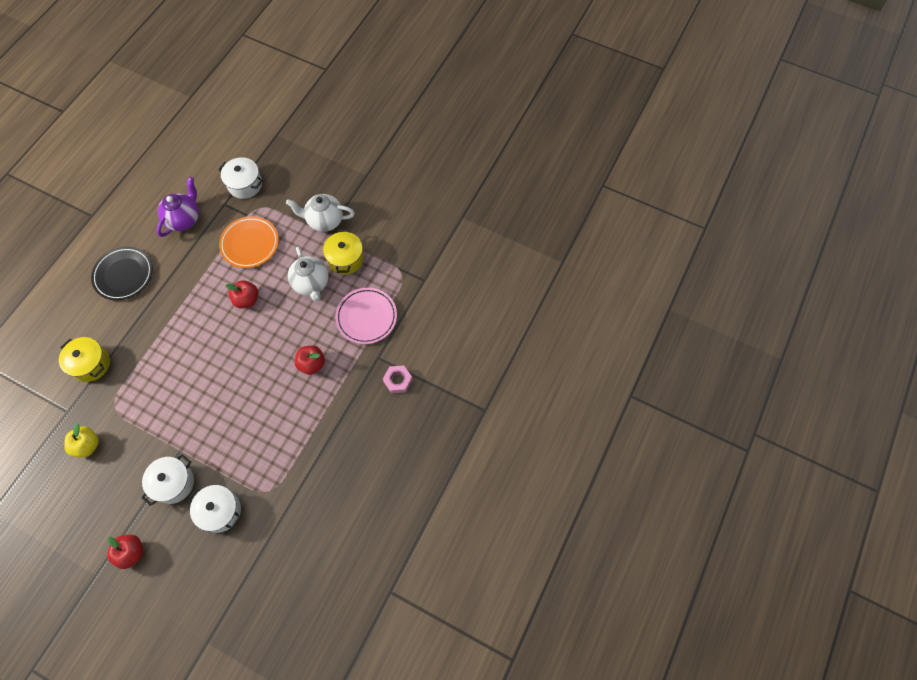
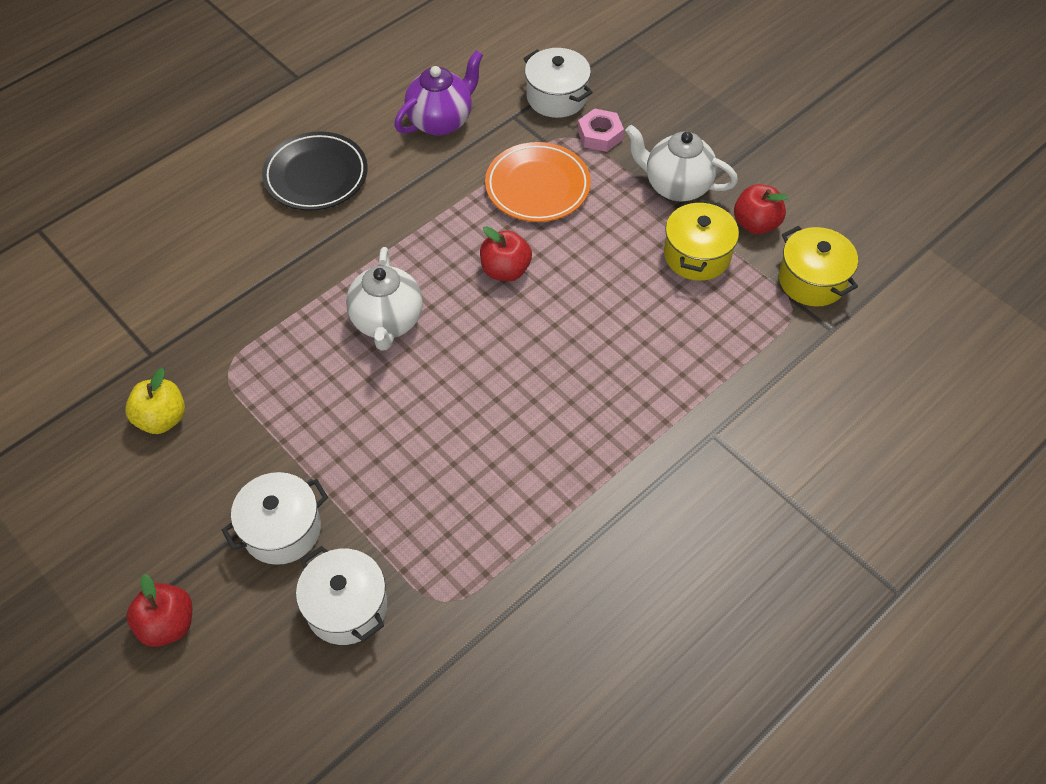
camera: 20 degrees right, 10 degrees down
(91, 364) = (215, 293): yellow pot -> yellow pot (812, 280)
(311, 284) = (625, 278): white teapot -> white teapot (387, 322)
(312, 364) = (588, 408): red apple -> red apple (756, 224)
(366, 317) = (709, 360): pink plate -> none
(398, 380) = (740, 485): pink nut -> pink nut (600, 135)

